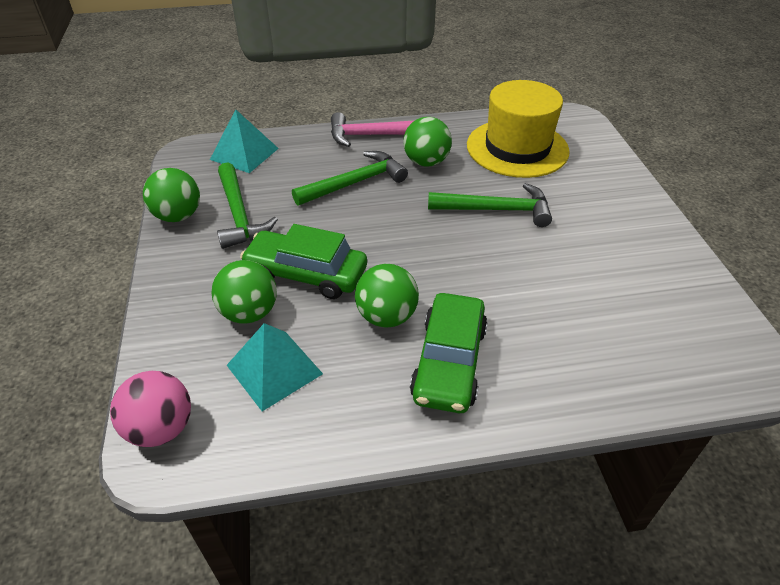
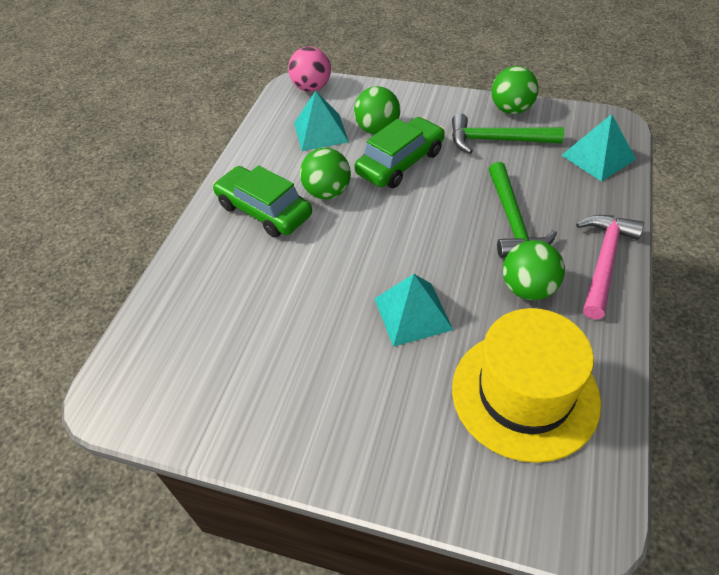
camera: 120 degrees right, 5 degrees up
(496, 210) = (413, 313): green hammer -> turquoise pyramid

